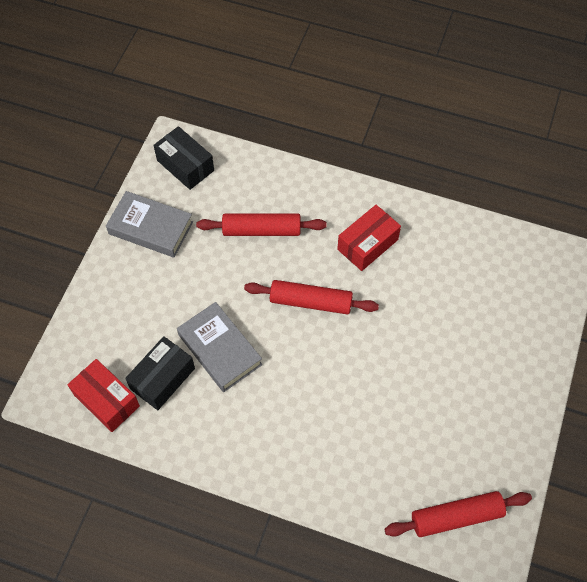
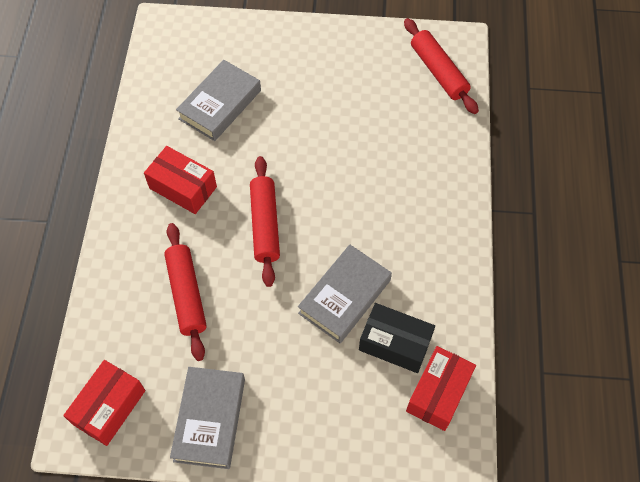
camera: 105 degrees left, 0 degrees up
(185, 165) = (109, 407): black box -> red box
(455, 291) = (220, 104): none -> grey book

